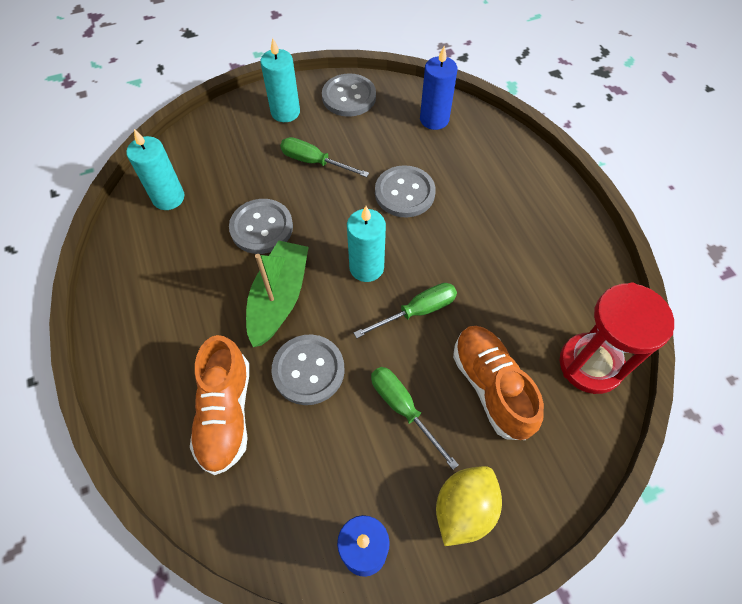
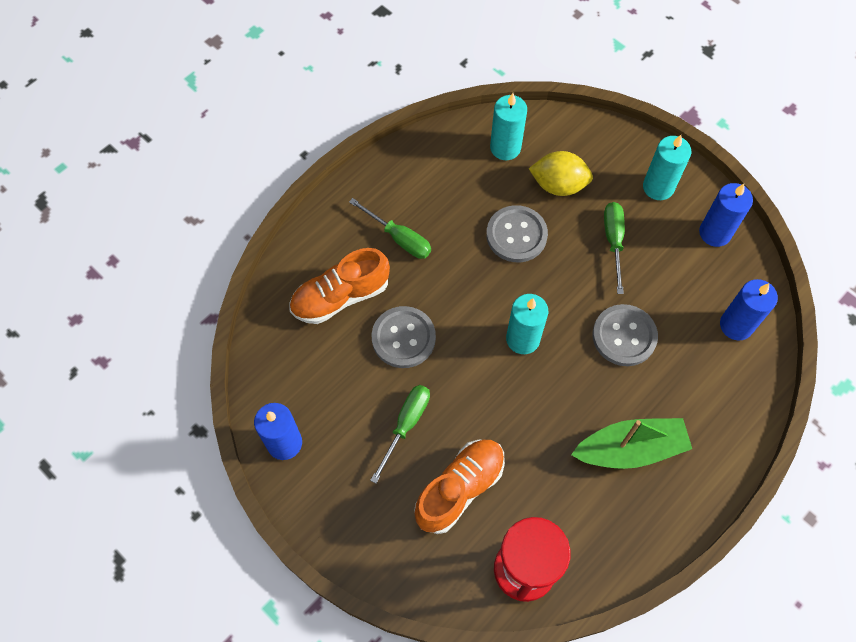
camera: 65 degrees right, 5 degrees up
(279, 298) = (455, 284): green boat -> green boat (630, 449)
(349, 97) = (715, 233): grey button -> blue candle
(417, 311) = (501, 400): green screwdriver -> green screwdriver (399, 238)
(464, 509) = (346, 503): yellow lemon -> yellow lemon (558, 185)

